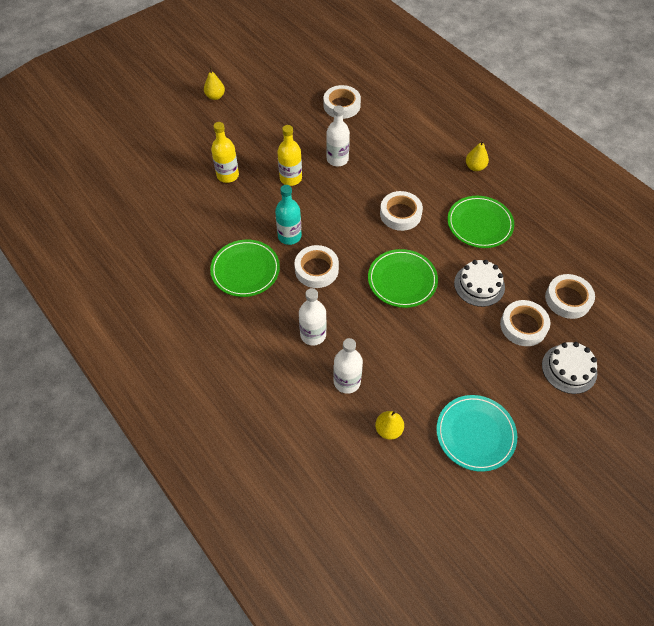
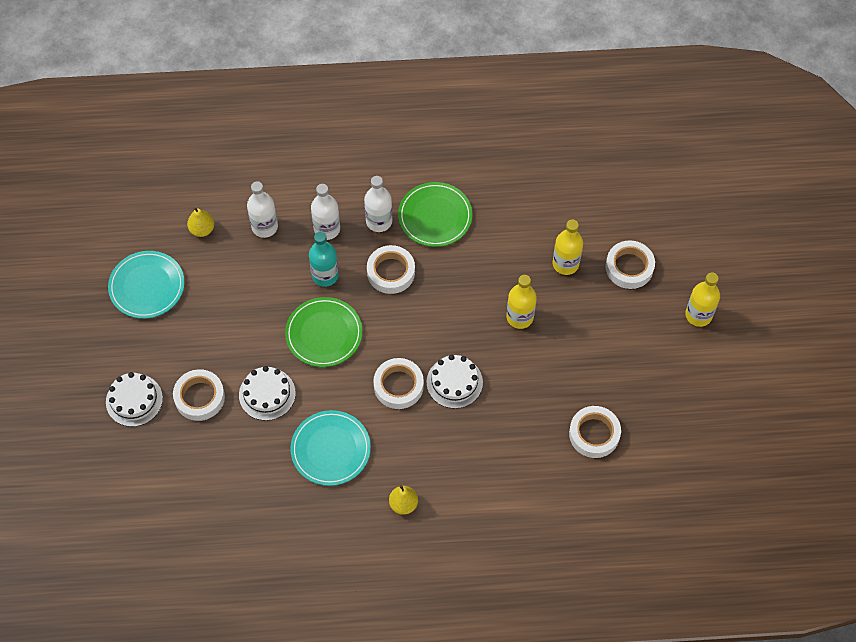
camera: 125 degrees right, 5 degrees up
(215, 96) = (698, 315): yellow pear -> yellow bottle
(289, 236) = (446, 273): turquoise bottle -> turquoise bottle (325, 275)
(337, 159) = (514, 376): white bottle -> white bottle (379, 221)
(370, 186) = (454, 382): none -> white cake
(479, 224) = (330, 449): green plate -> turquoise plate
(568, 299) = (192, 458): white tape -> white tape (629, 267)

